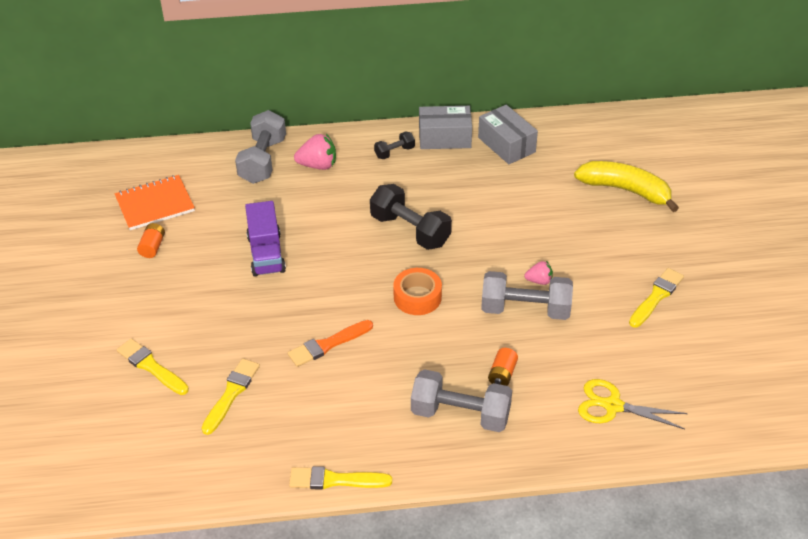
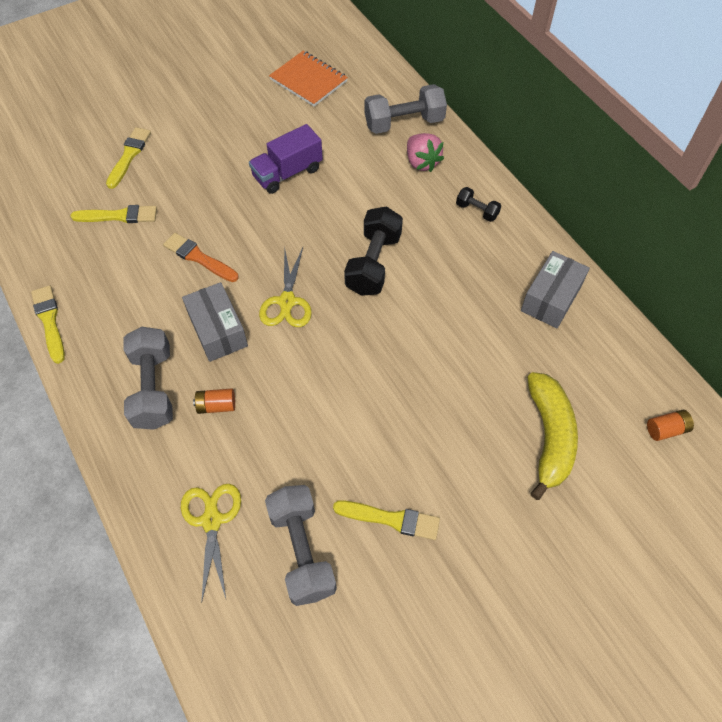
camera: 65 degrees right, 15 degrees up
(152, 247) = (259, 100): orange battery -> orange battery (666, 429)
(417, 297) = (287, 301): orange tape -> yellow scissors
(445, 138) = (525, 242): grey box -> grey box (218, 330)
(525, 309) = (312, 397): grey dumbbell -> grey dumbbell (302, 550)
(539, 281) = (359, 396): pink strawberry -> none

